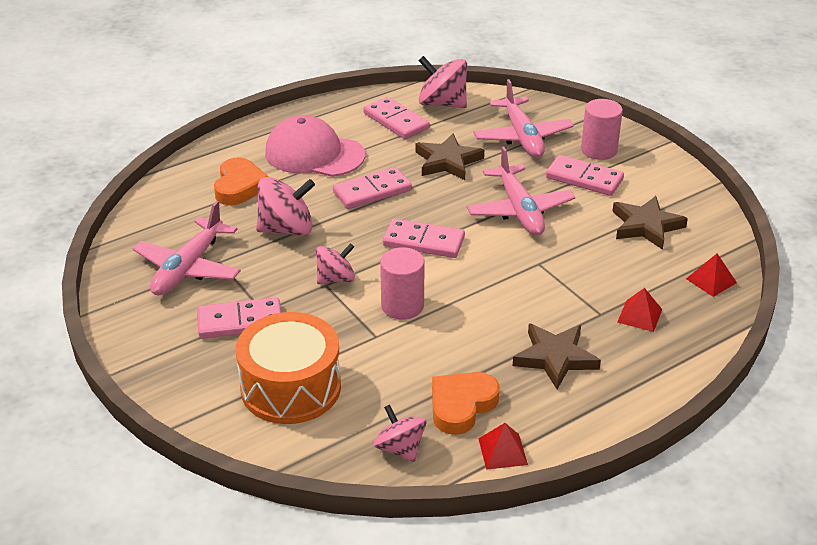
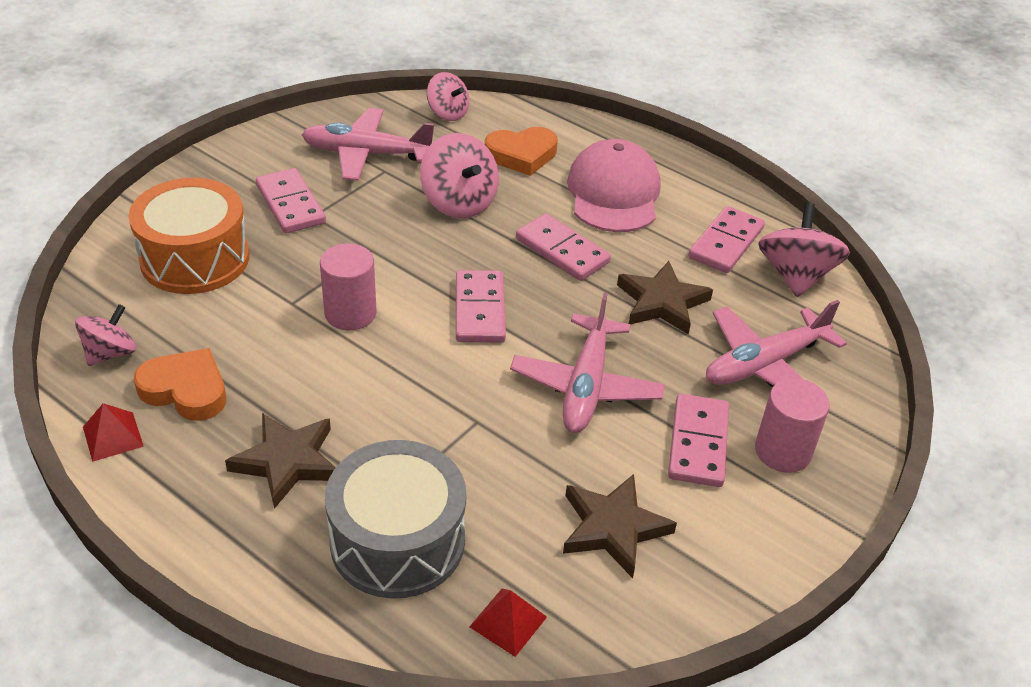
camera: 70 degrees right, 5 degrees up
(336, 279) = (383, 254): pink spinning top -> pink spinning top (448, 113)
(519, 210) = (586, 386): pink plane -> pink plane turned 45 degrees counterclockwise
(639, 315) = (397, 540): red pyramid -> grey drum

